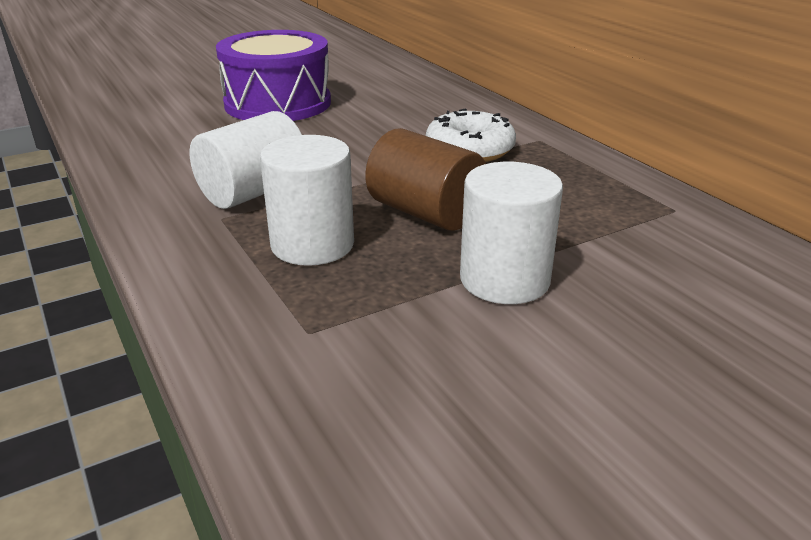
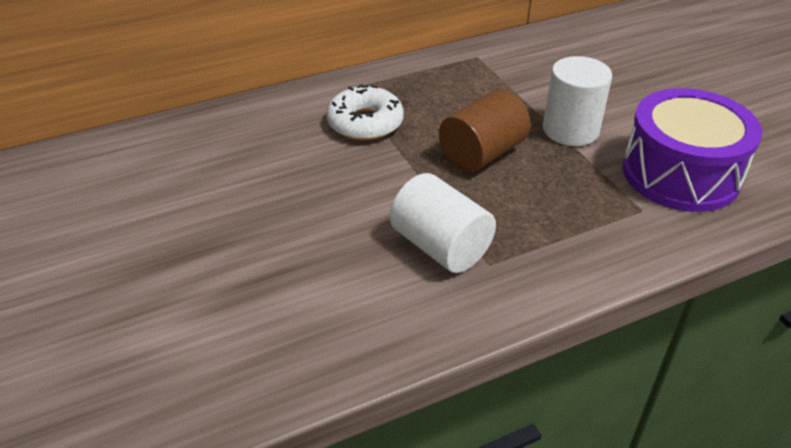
camera: 85 degrees left, 10 degrees up
(278, 103) = (201, 242): purple drum -> purple drum (680, 174)
(312, 244) = (533, 209): white cylinder -> none

